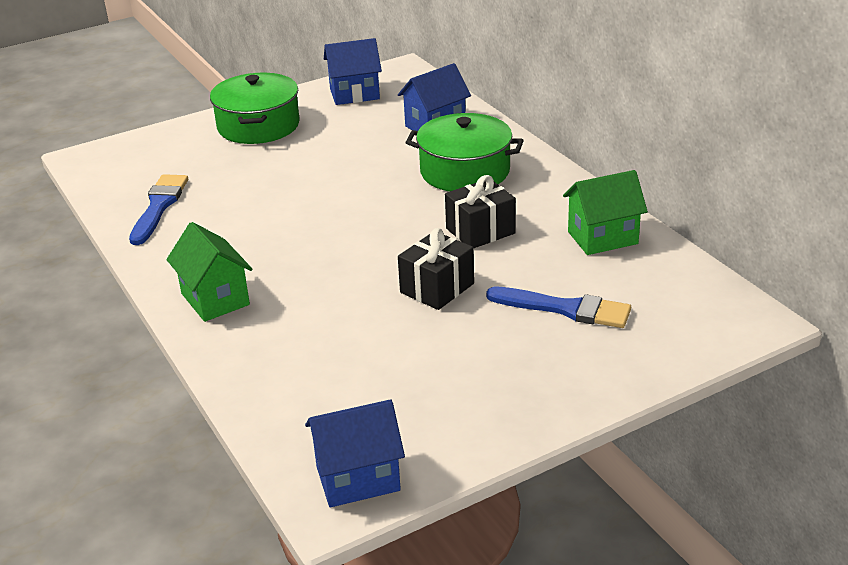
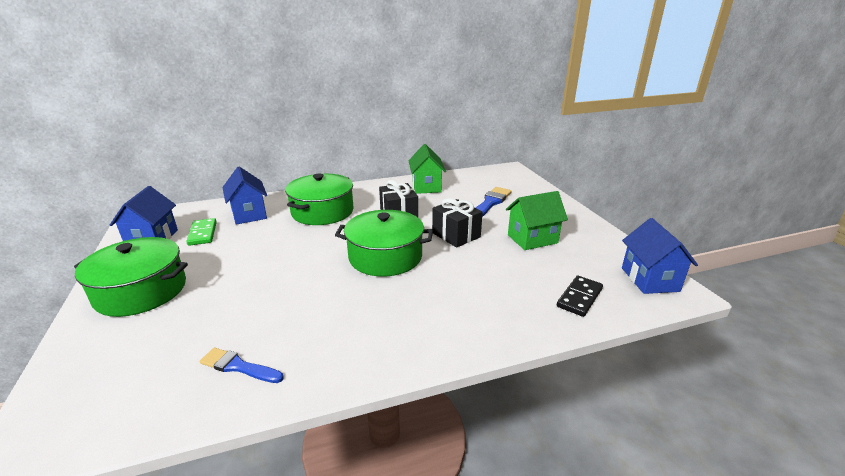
camera: 80 degrees left, 5 degrees down
(159, 206) = (238, 366): blue brush -> blue brush, size x0.66
(215, 299) = (434, 331): green house -> green house (532, 239)
(296, 405) = (579, 297): none -> black domino
(359, 242) = (385, 257): none -> green pot
(376, 115) = (203, 233): none -> green domino

